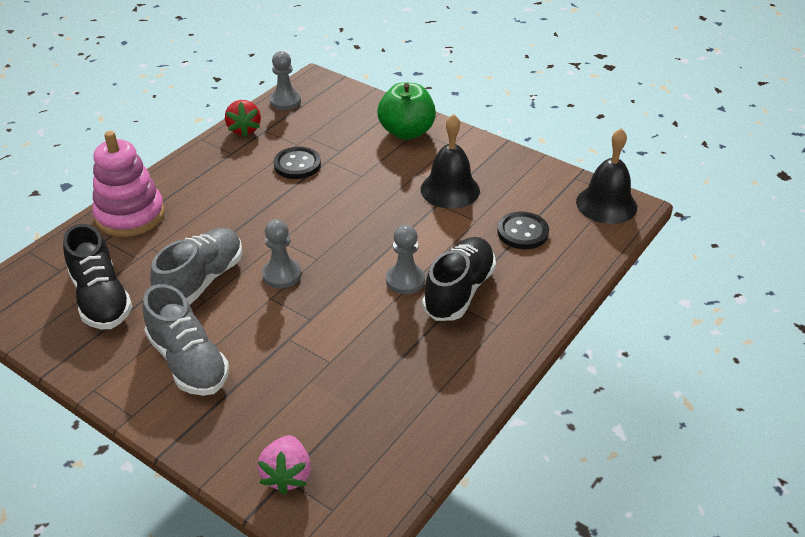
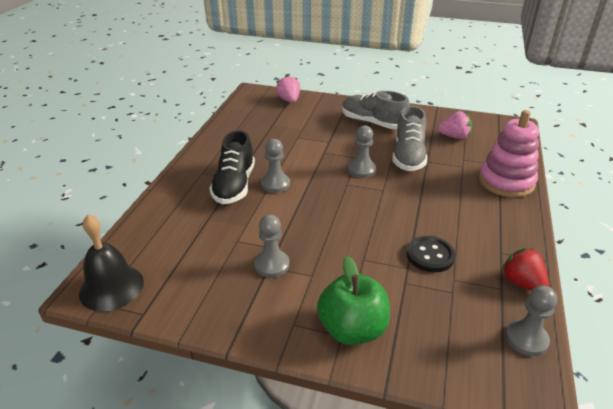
camera: 160 degrees right, 5 degrees down
(101, 299) = (454, 136): black shoe -> pink strawberry
(450, 189) = (272, 265): black bell -> grey pawn
(522, 232) = (193, 239): black button -> none

